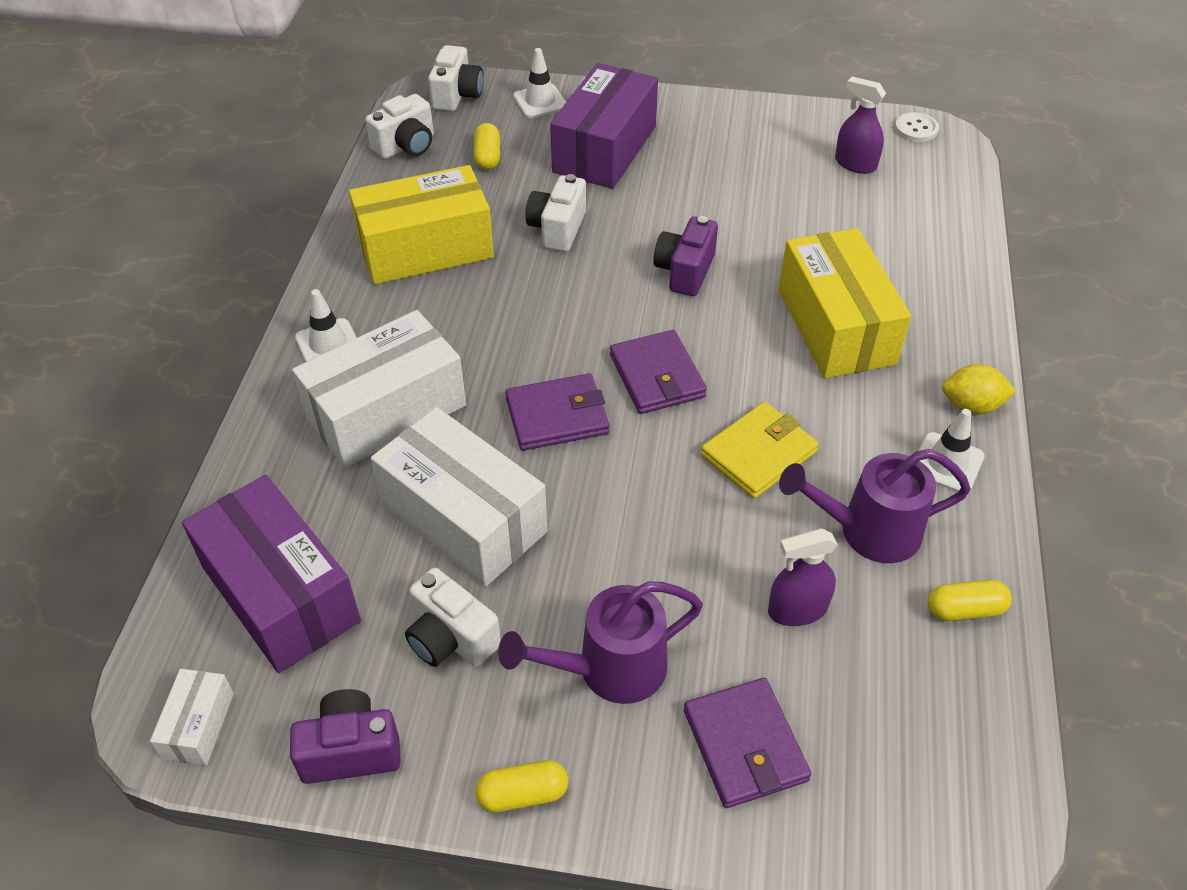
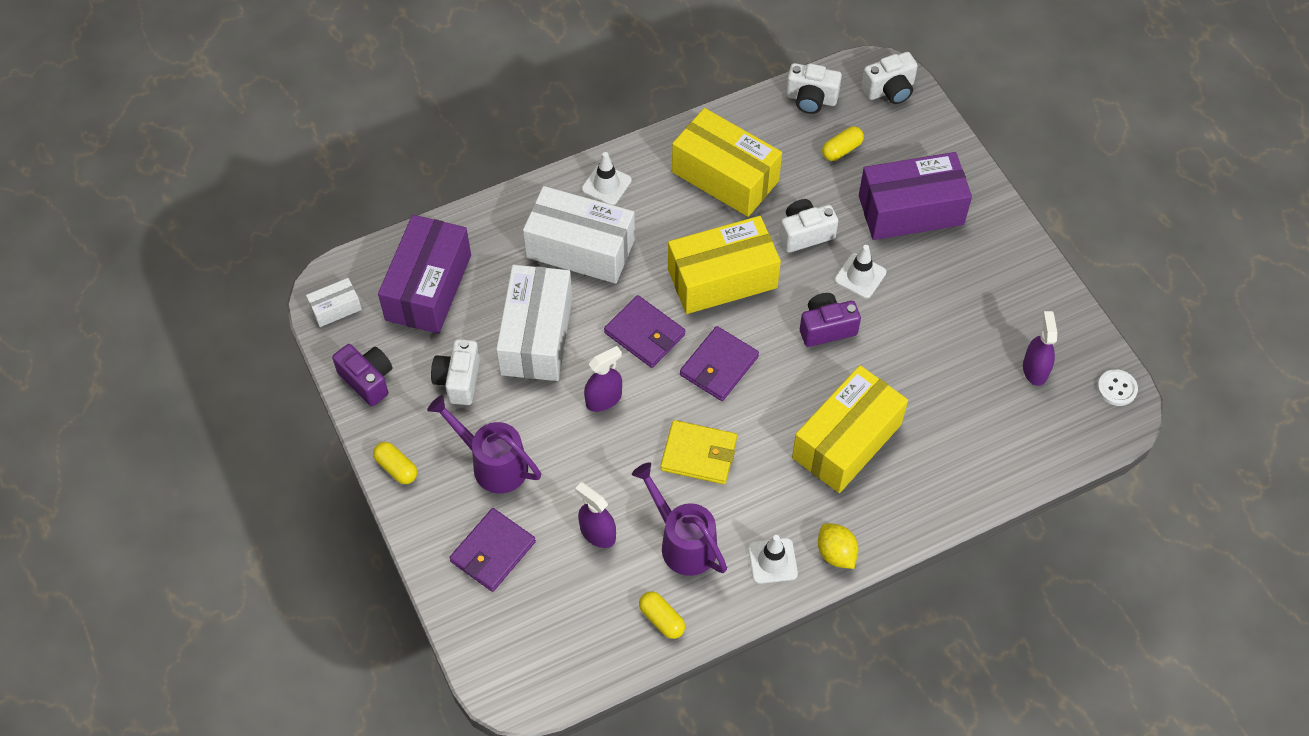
camera: 55 degrees right, 10 degrees up
(540, 101) = (928, 141): white traffic cone -> white traffic cone (860, 276)
(548, 316) = (722, 278): none -> yellow box
(611, 500) = (603, 399): none -> purple spray bottle

